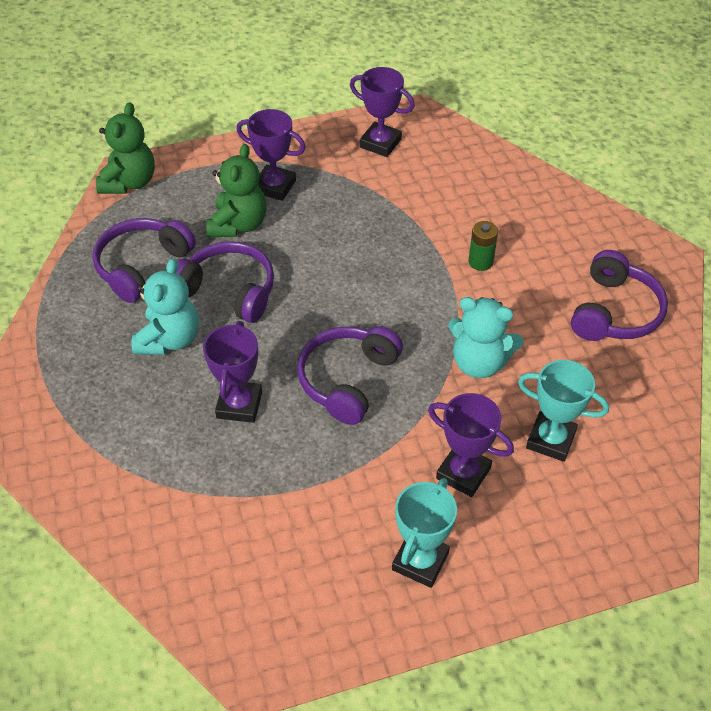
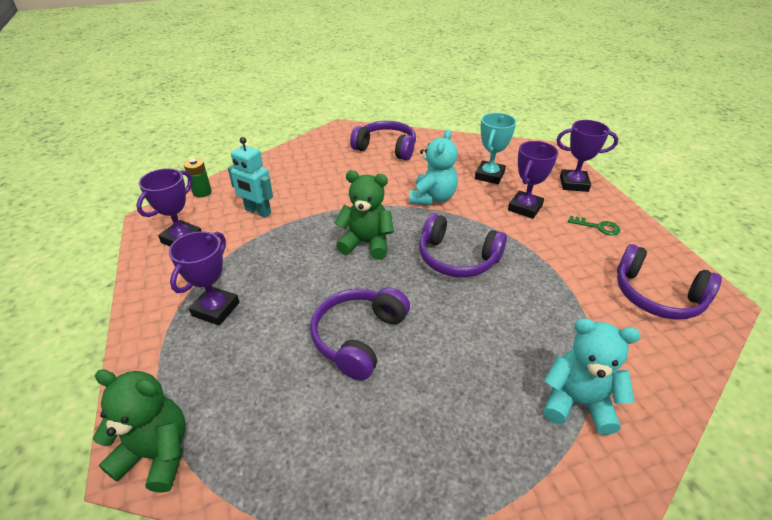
camera: 90 degrees left, 10 degrees down
(142, 266) = (315, 420): purple headphones -> purple headphones (657, 296)
(169, 339) = (424, 382): turquoise teddy bear -> turquoise teddy bear (577, 402)
(238, 224) = (265, 335): green teddy bear -> green teddy bear (366, 243)
(239, 405) = (495, 322): purple trophy -> purple trophy (574, 184)
(420, 561) = (598, 227): turquoise trophy -> green key
(434, 193) = (257, 211): none -> turquoise robot
(480, 262) = (338, 193): green battery -> green battery (202, 192)

